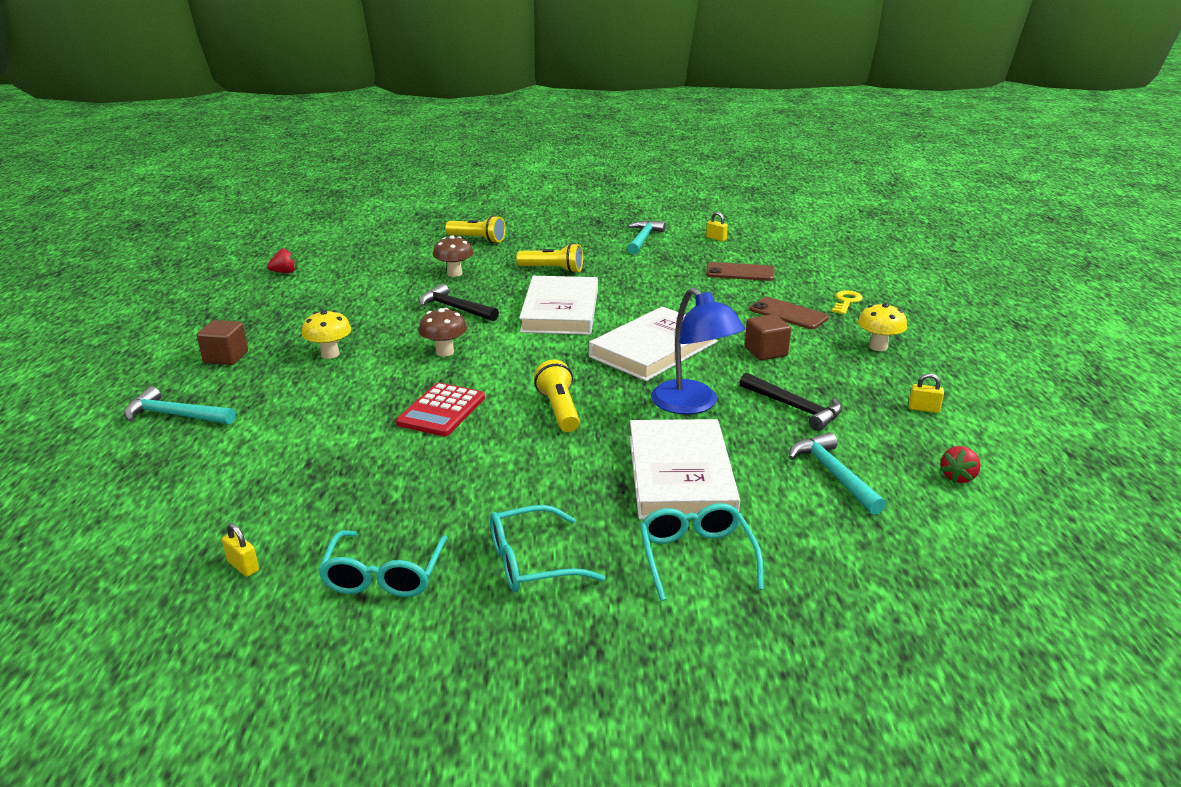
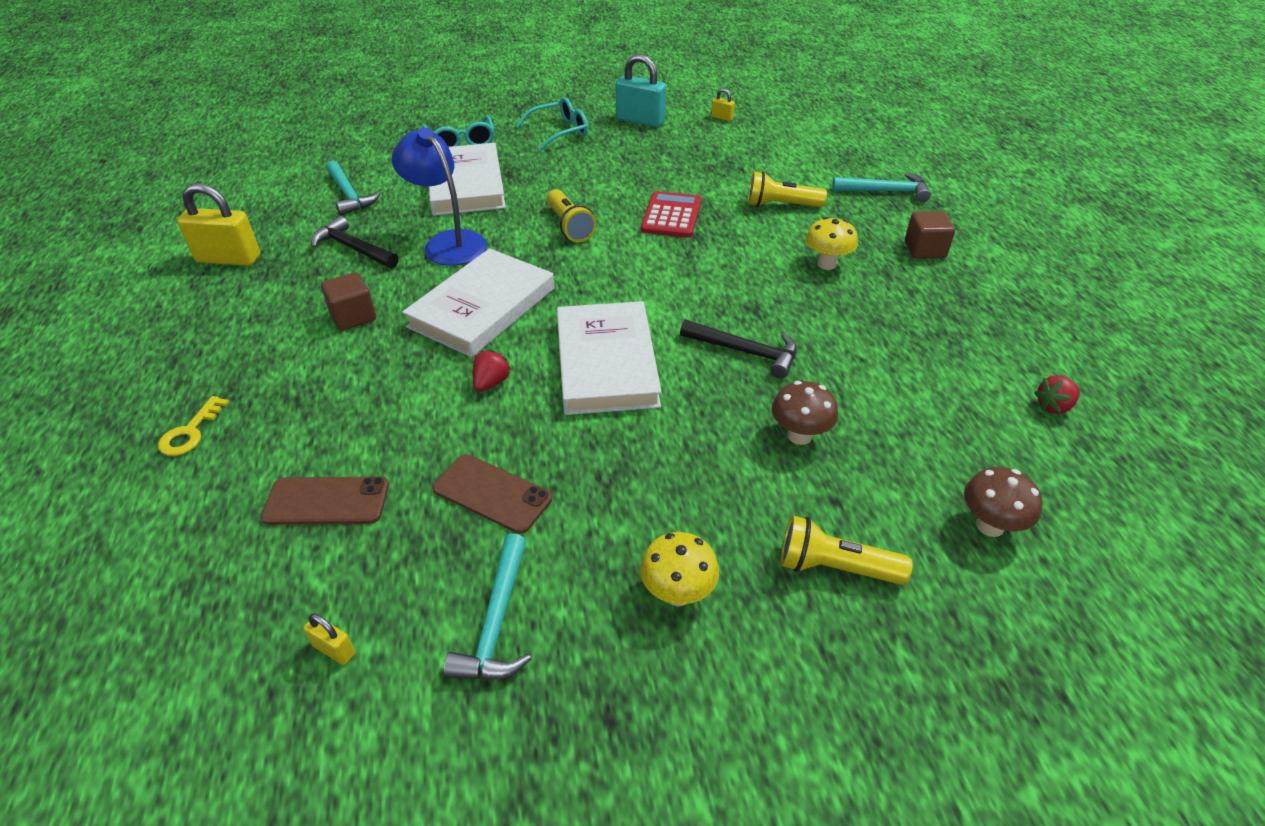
camera: 170 degrees right, 15 degrees up
(384, 575) = (640, 120): turquoise glasses -> turquoise padlock
(445, 352) = (711, 279): brown mushroom -> brown mushroom (989, 525)
(552, 270) = (649, 468): yellow flashlight -> yellow flashlight (781, 205)
(788, 314) = (294, 392): brown phone -> brown phone (492, 493)
(878, 347) = (212, 339): yellow mushroom -> yellow mushroom (677, 593)
(923, 409) = (229, 259): yellow padlock -> yellow padlock, size x2.18
(958, 477) = (253, 201): red strawberry -> red strawberry (491, 383)

